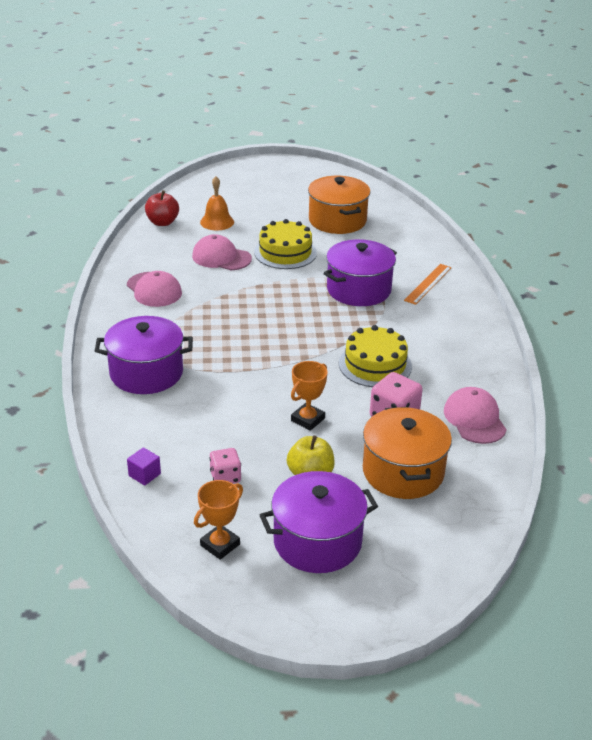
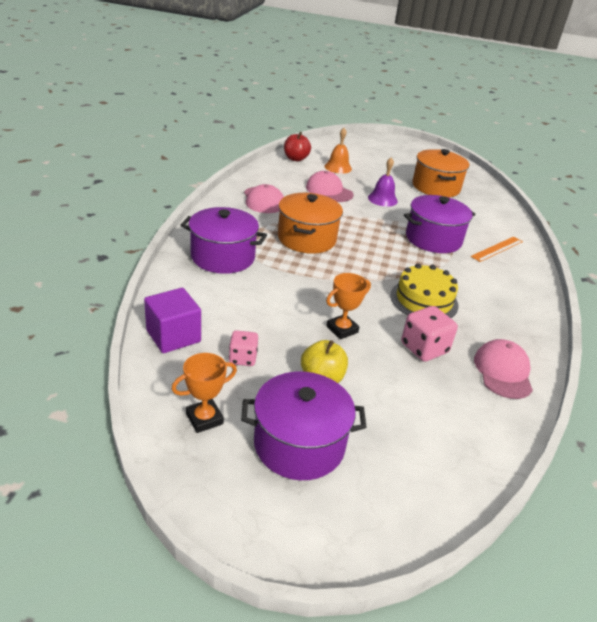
camera: 15 degrees right, 0 degrees up
(144, 475) = (173, 336): purple cube -> purple cube, size x1.91
(285, 252) = (382, 199): yellow cake -> purple bell
(403, 472) = (413, 401): orange pot -> orange pot (307, 239)

